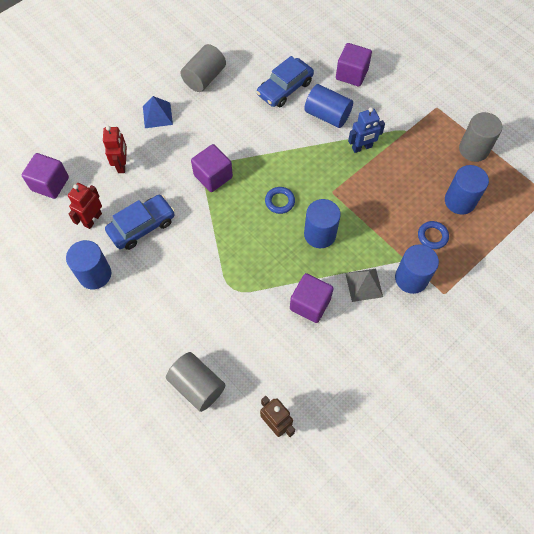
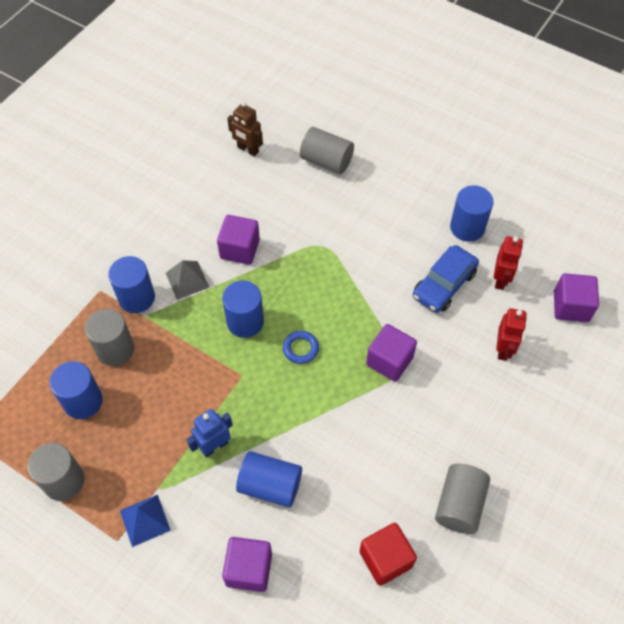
camera: 165 degrees right, 5 degrees down
(122, 165) = (503, 349): red robot -> red robot turned 150 degrees counterclockwise
(157, 115) = (495, 428): blue pyramid -> blue pyramid (145, 520)
(264, 61) = (385, 559): none -> red cube
(285, 88) = (340, 516): blue car -> none
(432, 236) = (115, 349): blue ring -> grey cylinder

